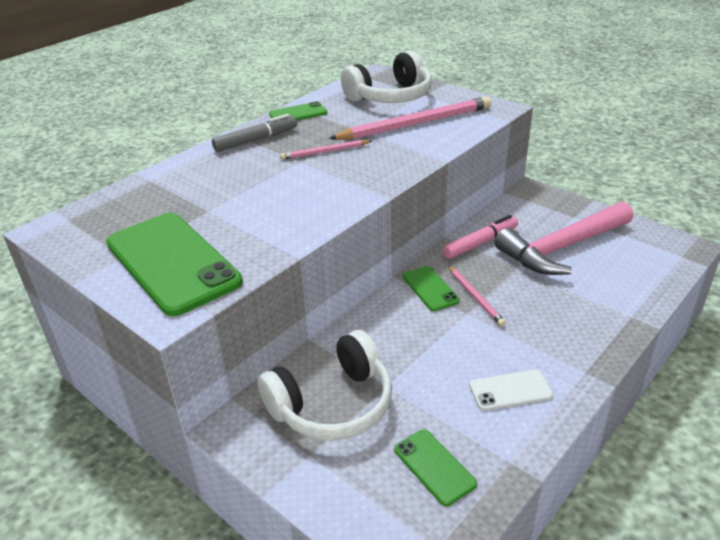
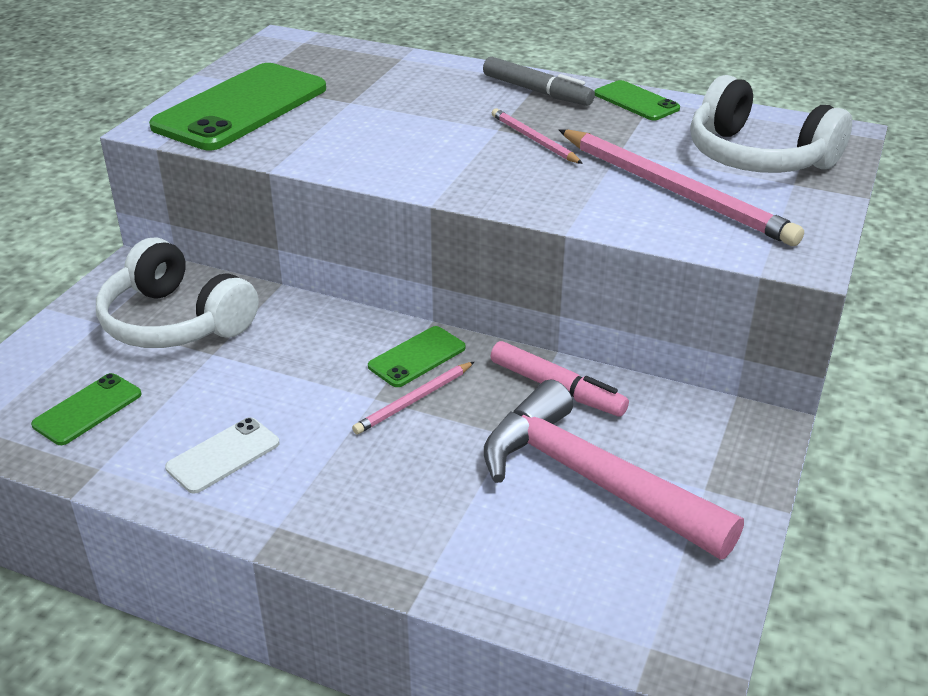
camera: 70 degrees right, 0 degrees up
(510, 390) = (223, 455): white phone -> white phone turned 75 degrees clockwise

